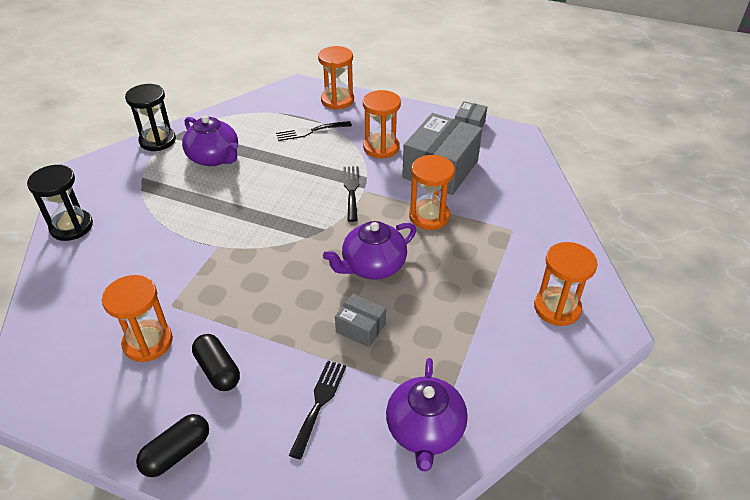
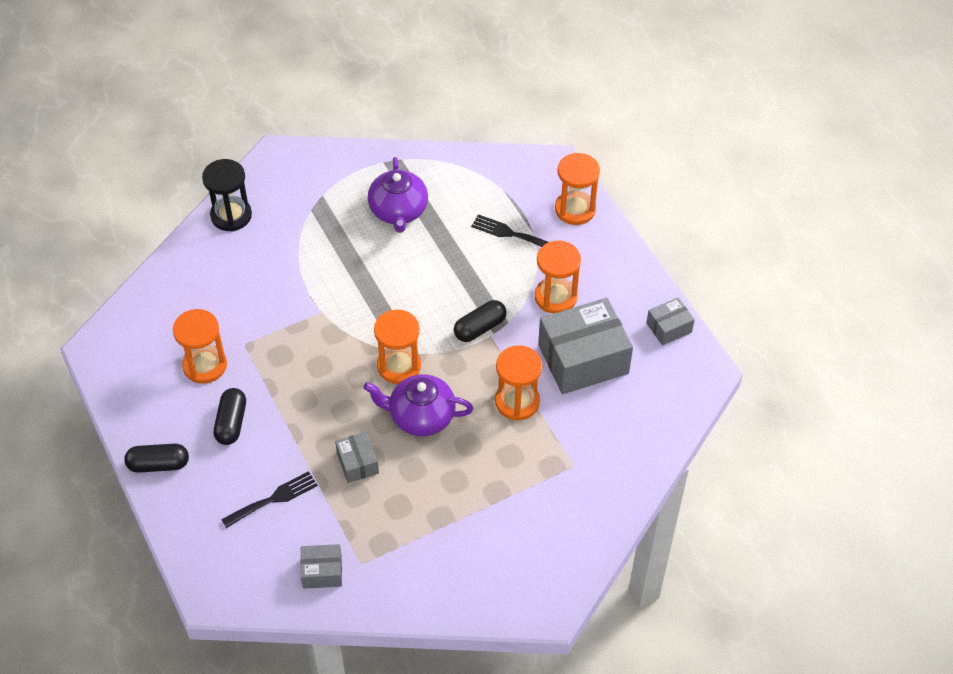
camera: 40 degrees right, 10 degrees up
(157, 140) = (368, 158): black hourglass -> none
(351, 190) = (480, 328): black fork -> black capsule
(425, 430) = (322, 572): purple teapot -> grey box
(557, 308) = (523, 559): orange hourglass -> orange hourglass (399, 366)

